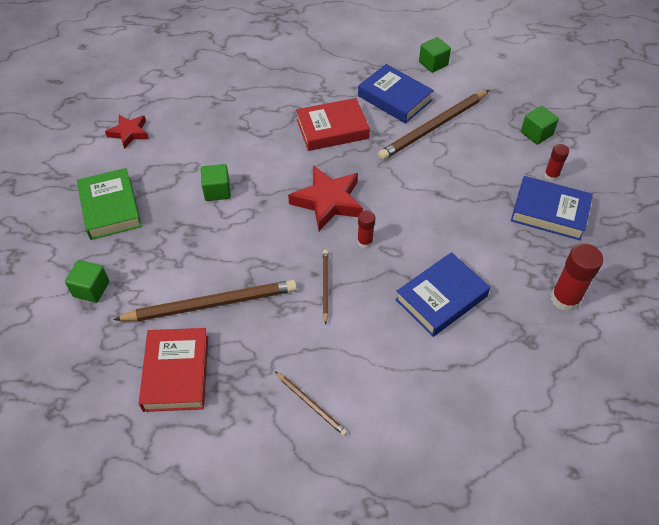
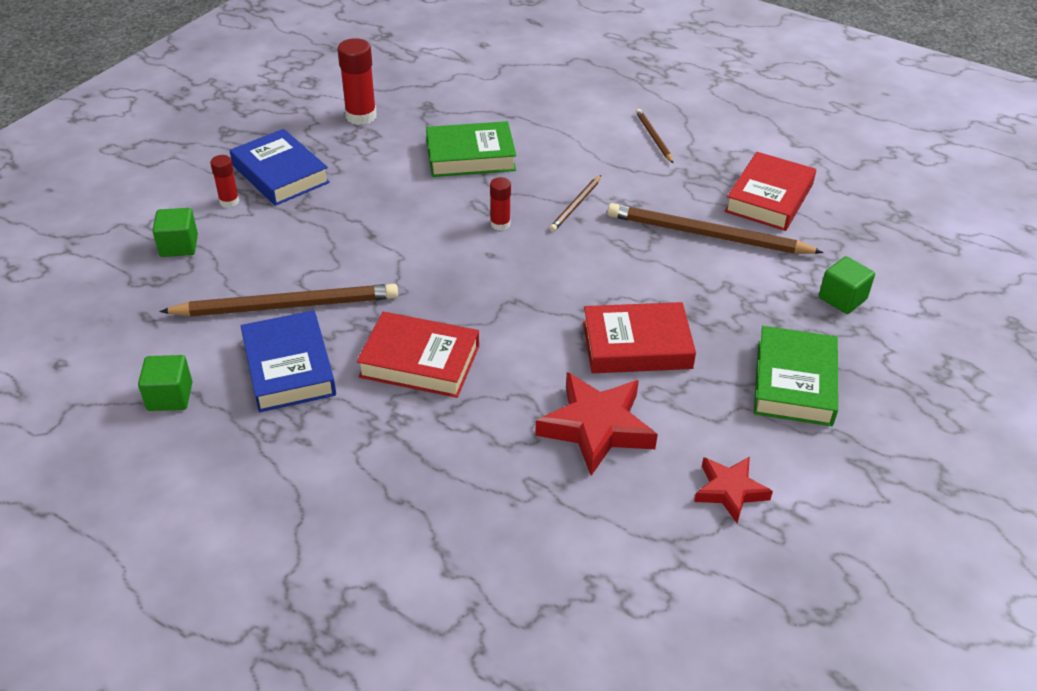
camera: 150 degrees left, 10 degrees down
(217, 191) = (637, 345): green cube -> red book
(328, 201) = (505, 277): red star -> red star (596, 428)
(441, 298) = (470, 156): blue book -> green book

